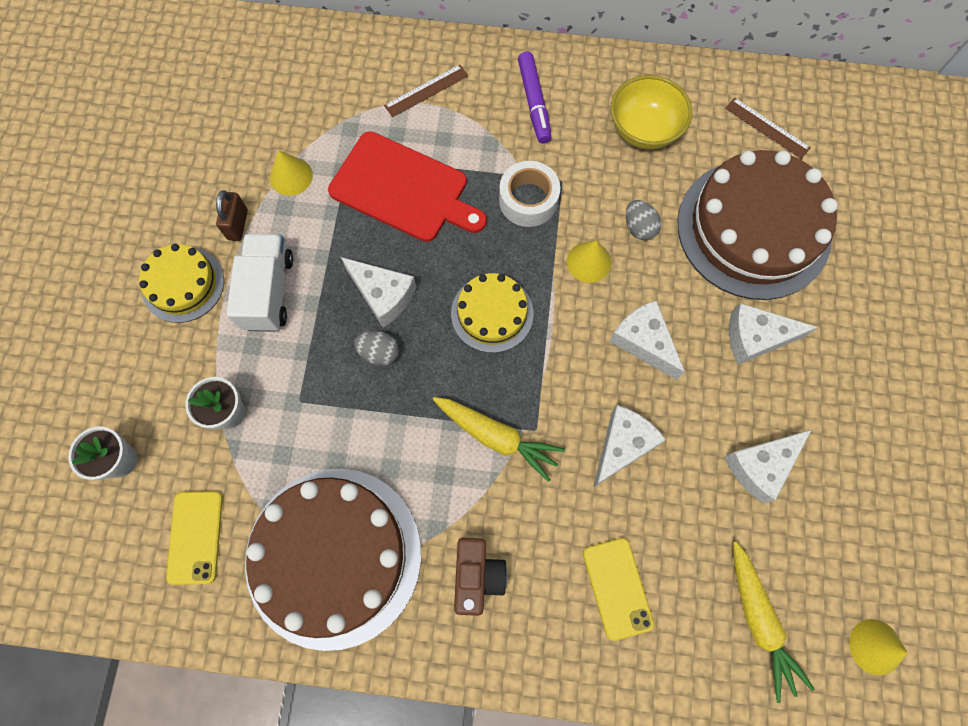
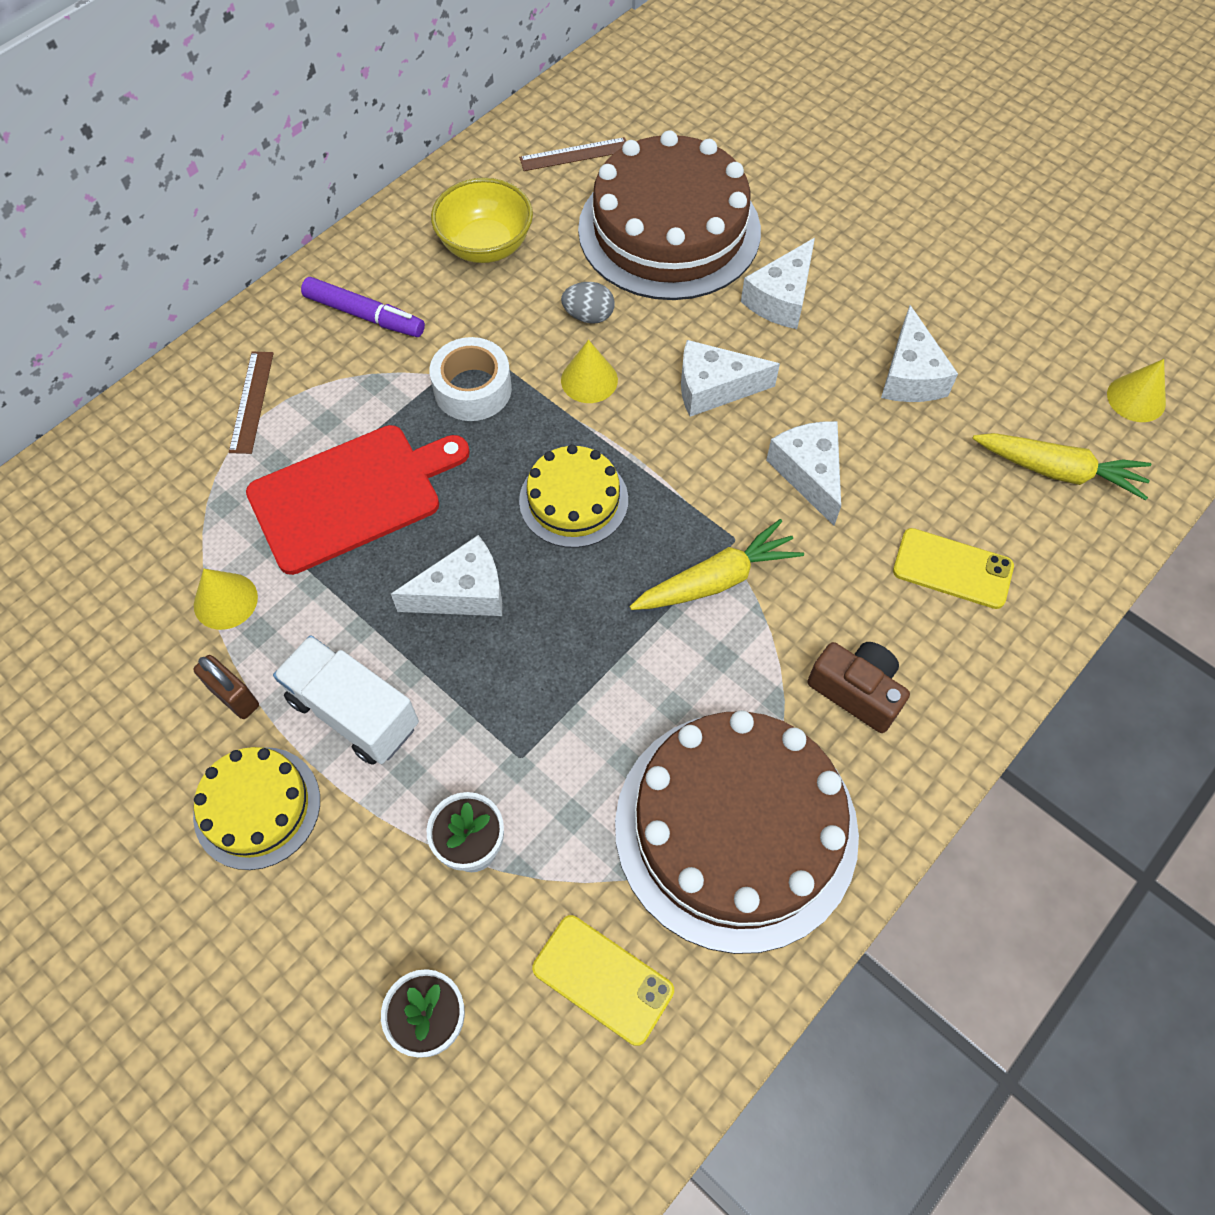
camera: 55 degrees left, 10 degrees down
(379, 352) = (529, 637): grey egg -> none

